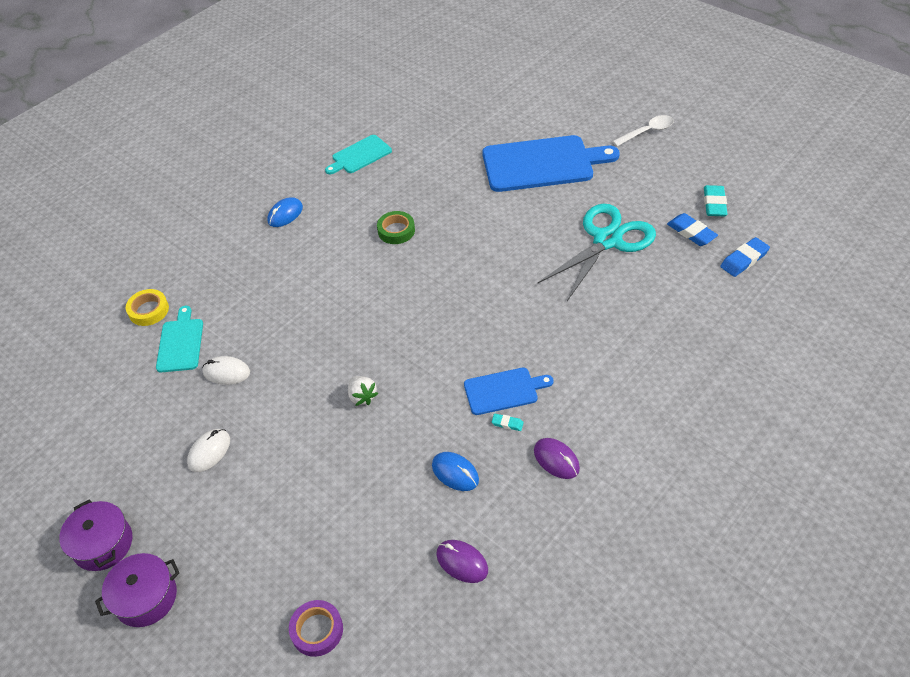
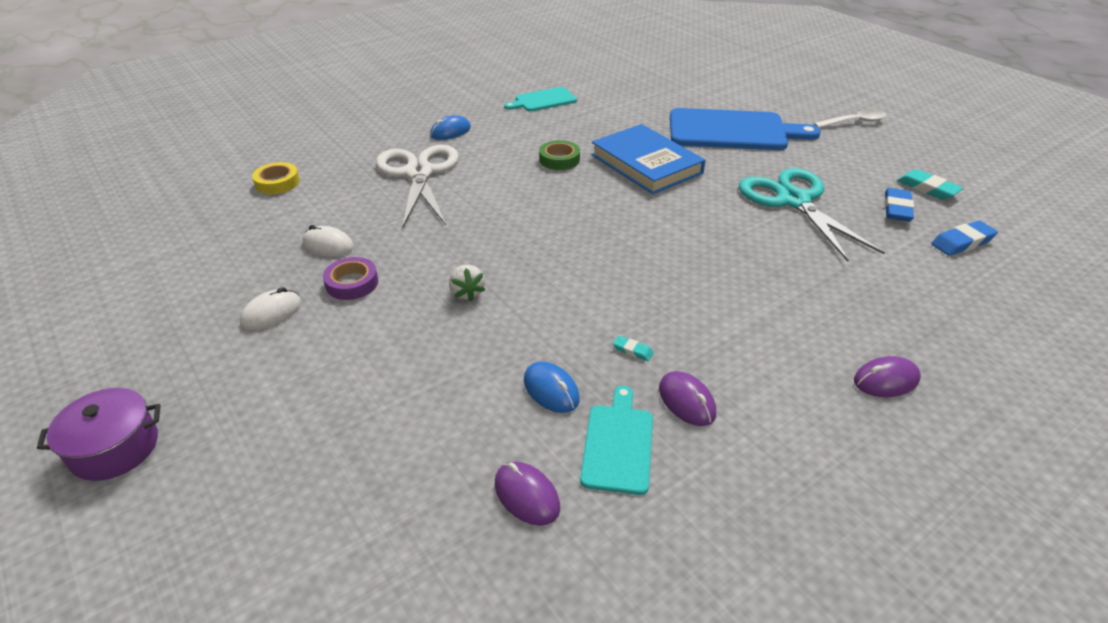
camera: 10 degrees right, 10 degrees down
(103, 544) = (103, 380): purple pot -> none
(180, 343) = (294, 213): turquoise cutting board -> turquoise cutting board (618, 444)
(274, 273) = (419, 173): none -> white scissors
(317, 630) = (301, 537): purple tape -> purple tape (352, 283)
(474, 221) = (646, 164): none -> blue book
(504, 391) = (637, 317): blue cutting board -> none
(607, 240) = (794, 201): turquoise scissors -> turquoise scissors turned 75 degrees counterclockwise
(691, 232) = (897, 209): blue eraser -> blue eraser turned 45 degrees clockwise
(695, 409) = (886, 380): none -> purple mouse
(714, 204) = (927, 188): turquoise eraser -> turquoise eraser turned 60 degrees counterclockwise

